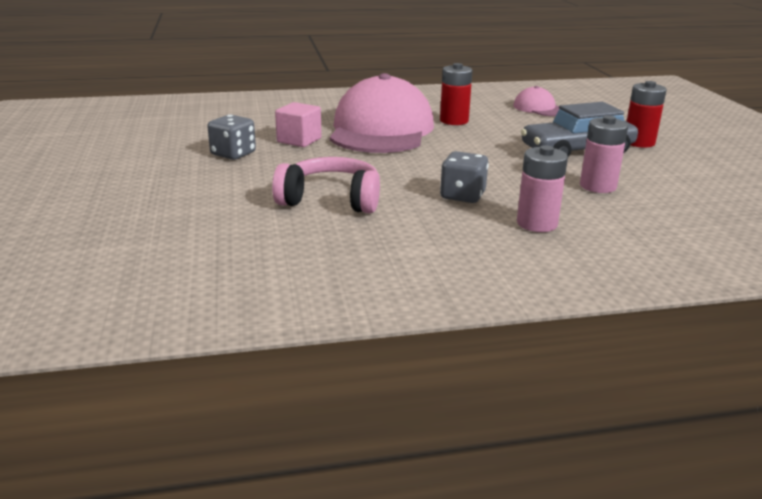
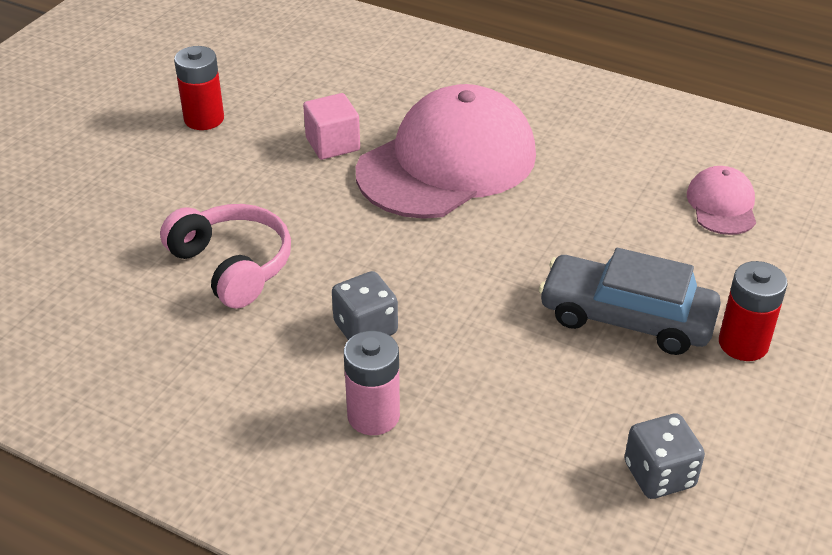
camera: 40 degrees right, 15 degrees up
(233, 154) = (240, 140): grey dice -> grey dice (659, 475)
(454, 121) = (561, 182): red battery -> red battery (204, 119)
(598, 186) = (541, 395): pink battery -> none

